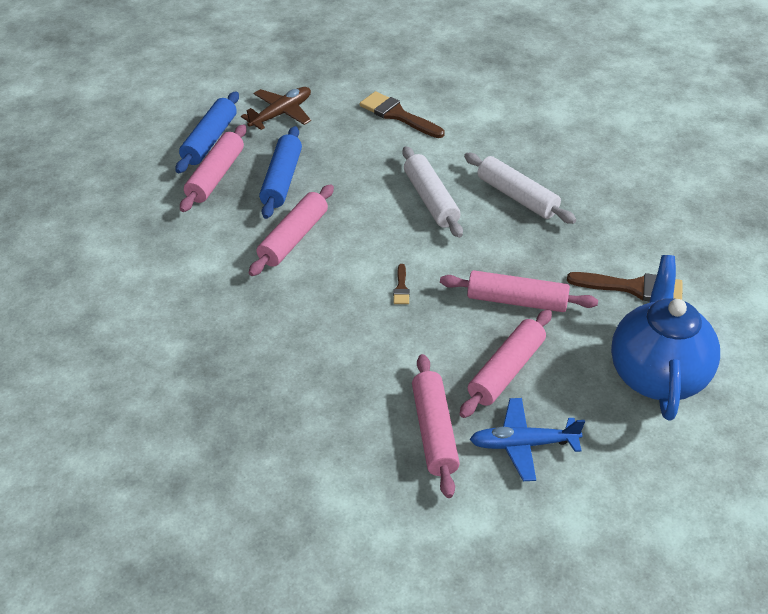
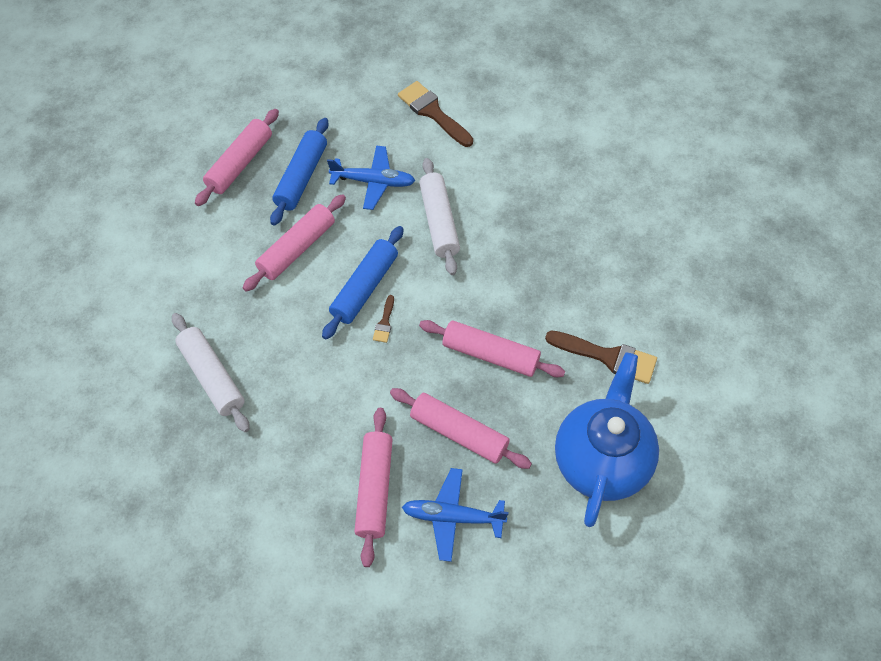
camera: 10 degrees right, 15 degrees up
(209, 140) = (243, 119): blue rolling pin -> blue rolling pin (364, 287)
(281, 114) = (319, 95): brown plane -> none
(355, 175) = (373, 182): none -> blue plane
(506, 371) = (459, 433): pink rolling pin -> pink rolling pin turned 75 degrees clockwise
(517, 196) = (524, 230): white rolling pin -> white rolling pin (212, 377)

